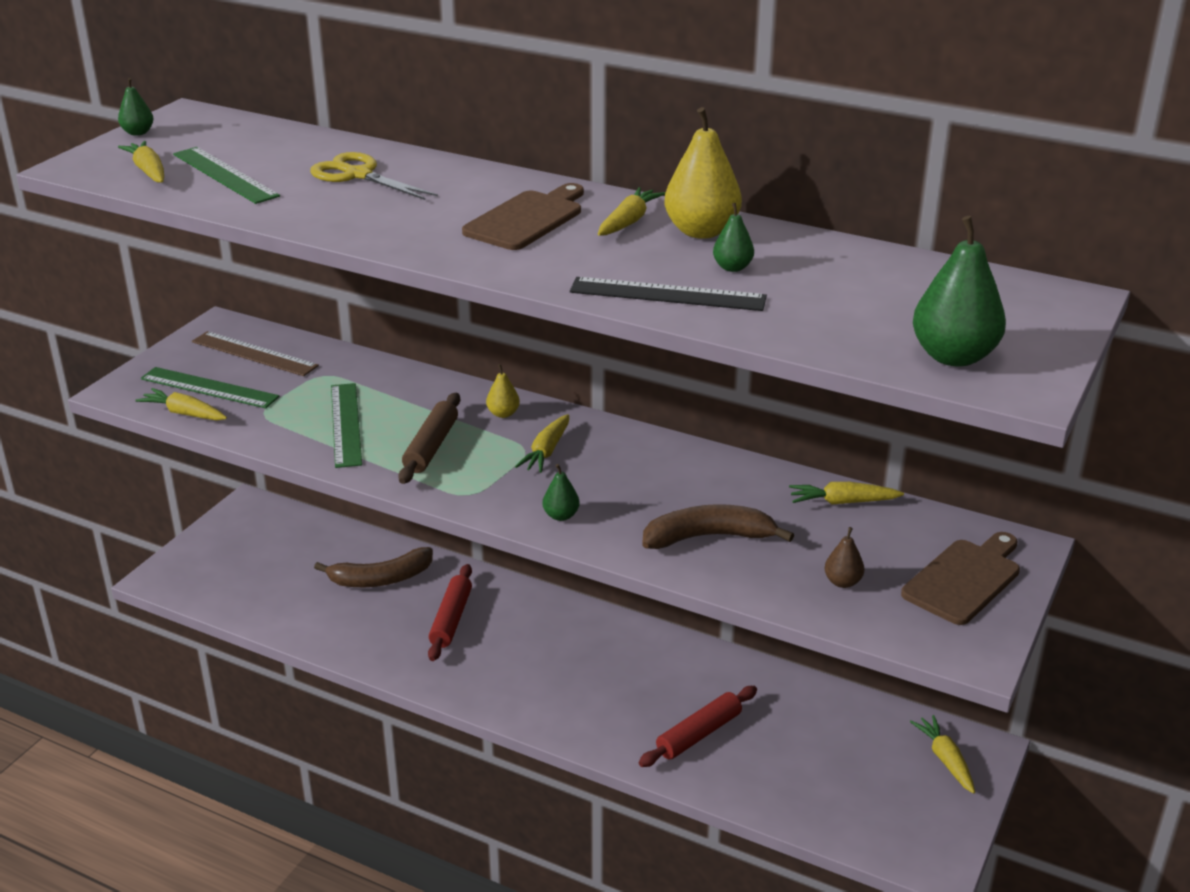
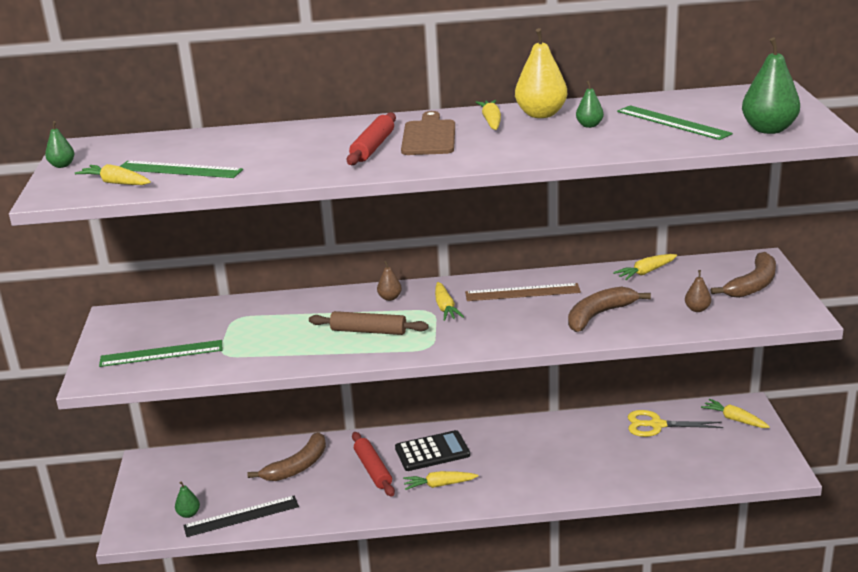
camera: 30 degrees left, 5 degrees down
(184, 413) = (164, 374): yellow carrot -> yellow carrot (439, 485)
(254, 354) = (166, 323): brown ruler -> brown ruler (522, 292)
(345, 424) = (293, 339): green ruler -> green ruler (672, 122)
(358, 175) = (275, 145): yellow scissors -> yellow scissors (656, 425)
(431, 447) = (368, 331): brown rolling pin -> brown rolling pin turned 60 degrees counterclockwise
(503, 414) = (390, 298): yellow pear -> brown pear
(534, 628) = (432, 452): none -> black calculator
(561, 516) = (501, 336): green pear -> green pear (188, 514)
(667, 294) = (578, 147): black ruler -> black ruler (241, 516)
(699, 734) = (594, 465): red rolling pin -> red rolling pin (373, 147)
(964, 579) = (753, 285): brown cutting board -> brown banana

